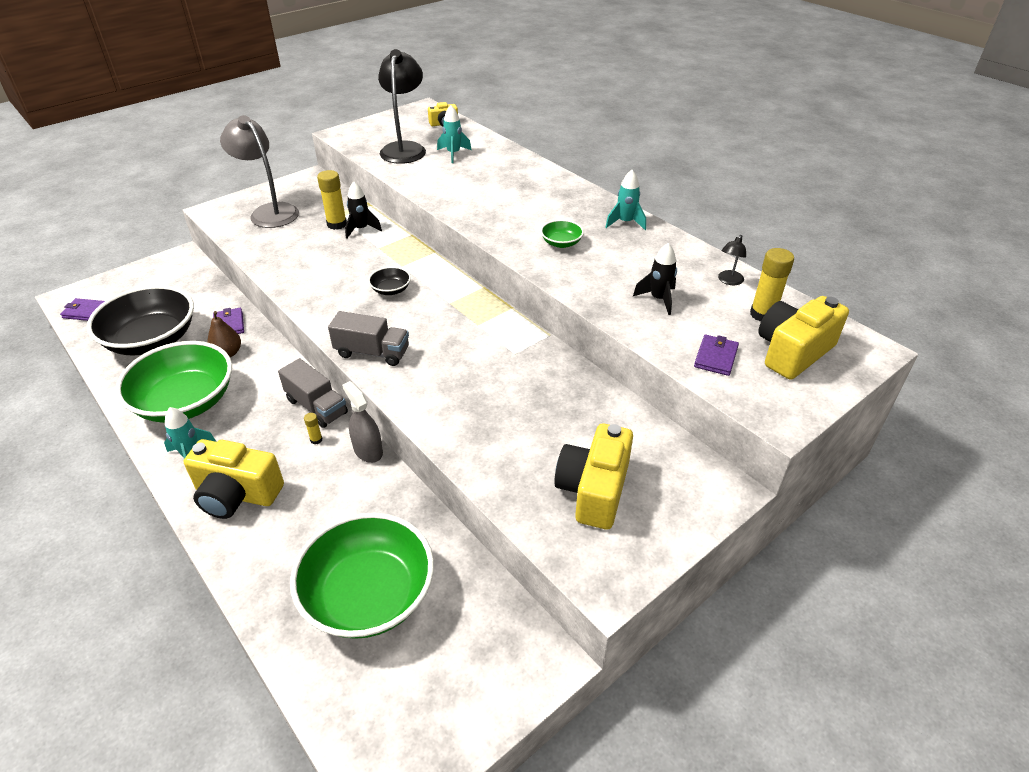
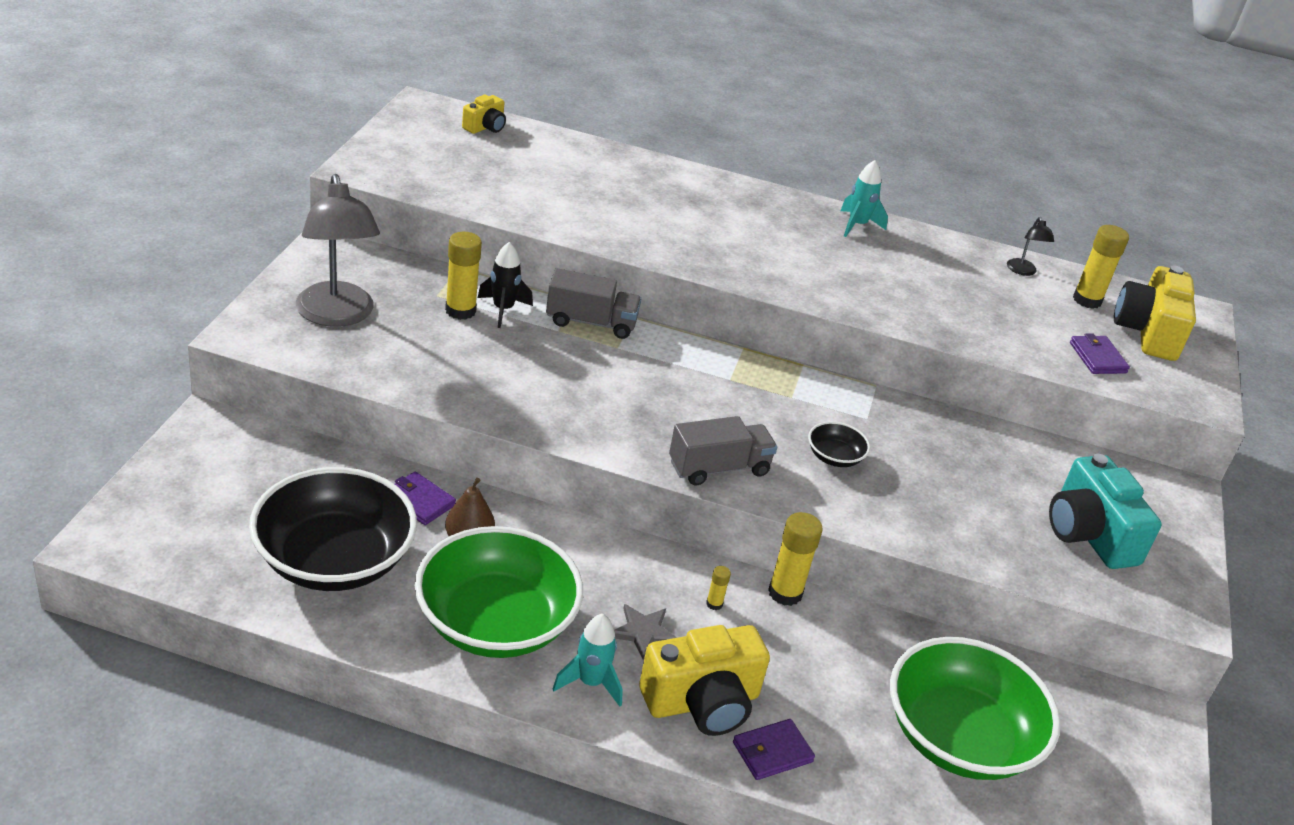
camera: 40 degrees left, 5 degrees down
(86, 312) = (166, 554): purple wallet -> purple wallet (772, 752)
(255, 439) = (643, 632): none -> grey star
(269, 212) = (337, 315): grey lamp -> grey lamp turned 120 degrees counterclockwise
(317, 406) = (667, 565): grey truck -> grey truck (591, 322)
(368, 450) = (785, 593): grey spray bottle -> yellow glue stick
(391, 290) = (643, 383): black bowl -> black bowl (834, 457)
(405, 148) = (481, 176): black lamp -> none
(453, 154) = (555, 172): turquoise rocket -> none
(561, 243) = (823, 268): green bowl -> none
(593, 490) = (1089, 534): yellow camera -> turquoise camera
(658, 299) = (986, 310): black rocket -> none

